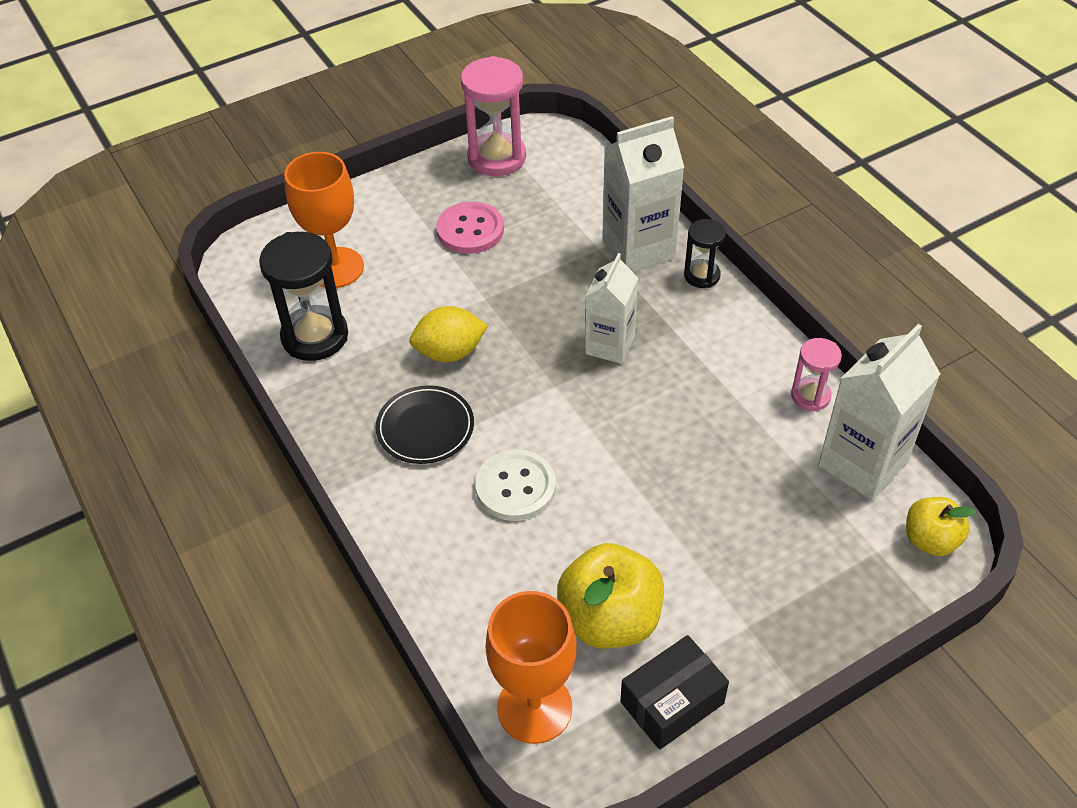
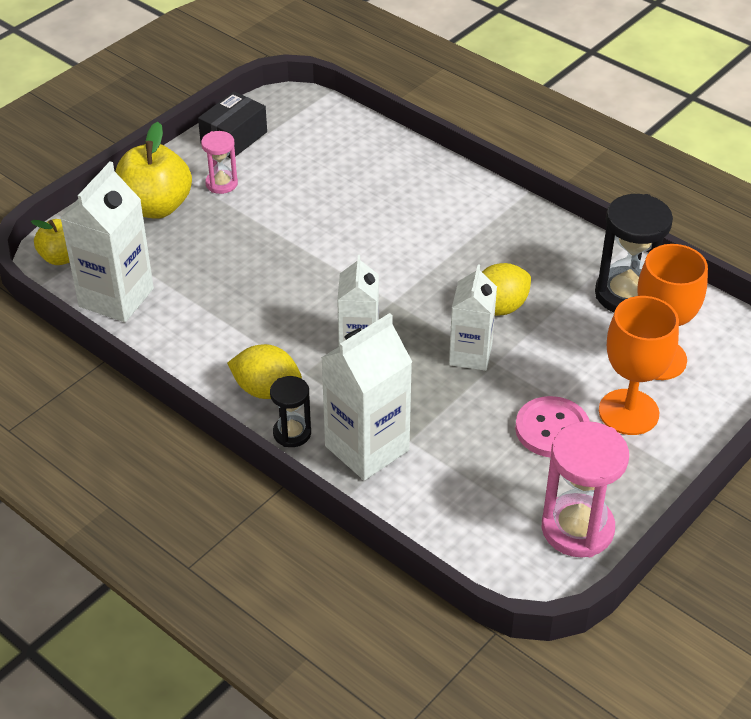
camera: 160 degrees right, 5 degrees down
(425, 427) = (483, 248): black plate -> none
(505, 310) = (470, 355): none -> white carton
(515, 487) = (389, 225): white button -> none
(534, 708) = (320, 119): orange goblet -> orange goblet (628, 412)
(610, 619) = (288, 167): yellow apple -> yellow apple (155, 207)
(715, 320) = (266, 390): none -> yellow lemon
(810, 396) = (166, 341): pink hourglass -> pink hourglass (221, 184)

